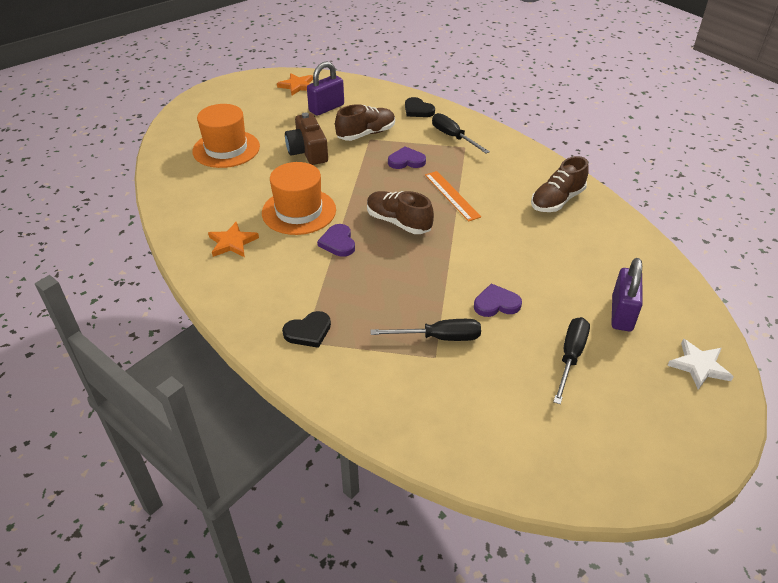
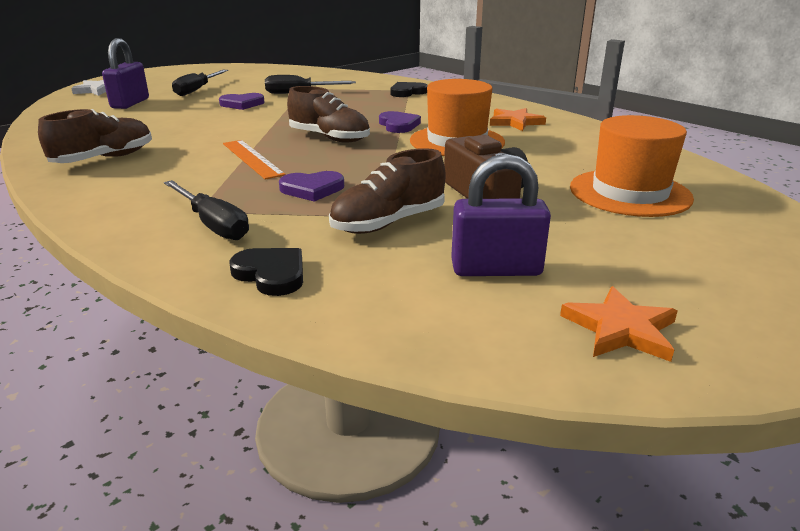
camera: 175 degrees right, 15 degrees down
(326, 108) = (496, 269): purple padlock -> purple padlock turned 45 degrees clockwise

